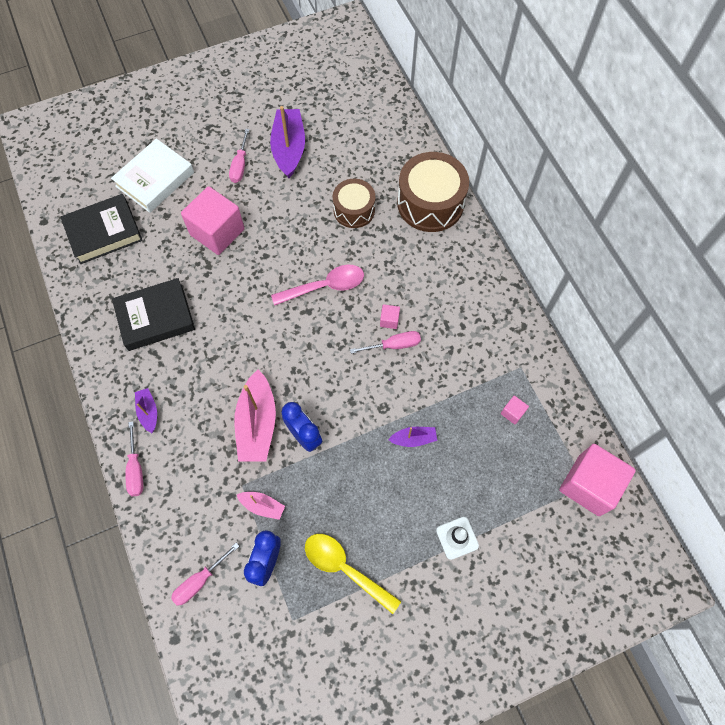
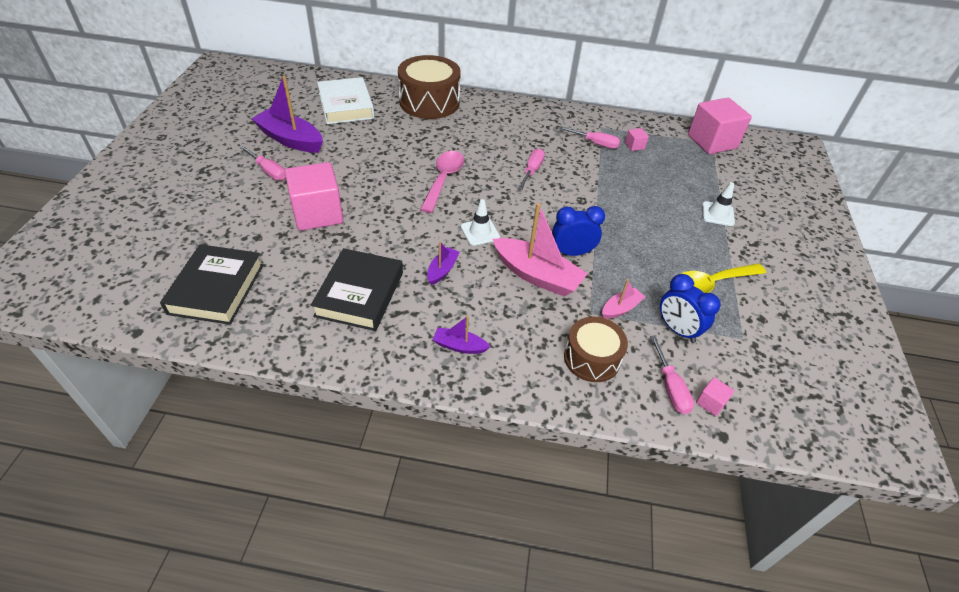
camera: 60 degrees left, 20 degrees down
(136, 470) = (516, 385): pink screwdriver -> pink screwdriver (596, 143)
(155, 179) = (207, 227): white book -> white book (346, 105)
(279, 353) = (480, 232): none -> white traffic cone
(354, 210) = (391, 135): brown drum -> brown drum (591, 358)
(389, 320) = (508, 163): pink cube -> pink cube (710, 402)
(413, 439) = (620, 197): purple boat -> purple boat (442, 270)

